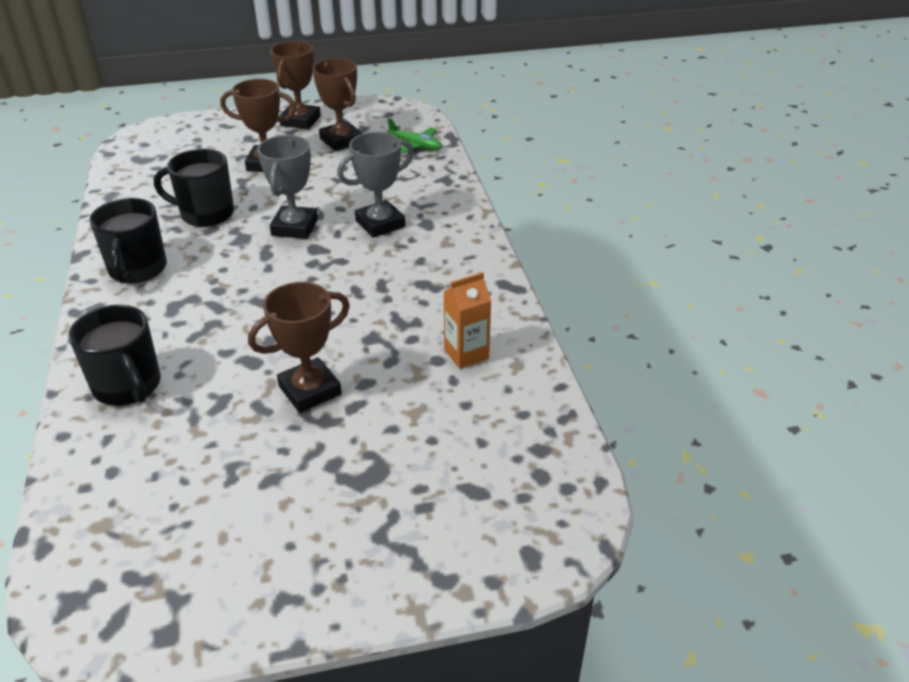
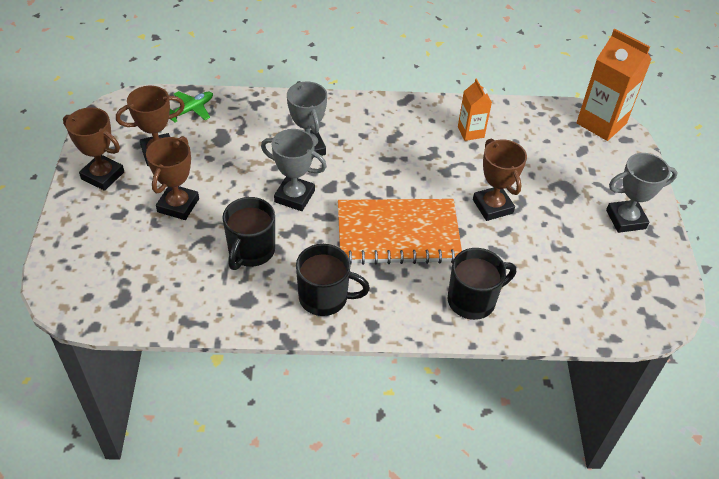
camera: 80 degrees left, 10 degrees up
(243, 309) = (398, 234): none -> orange notebook
(309, 559) = (626, 219): none -> grey trophy
(561, 516) = (601, 123): none -> orange carton

